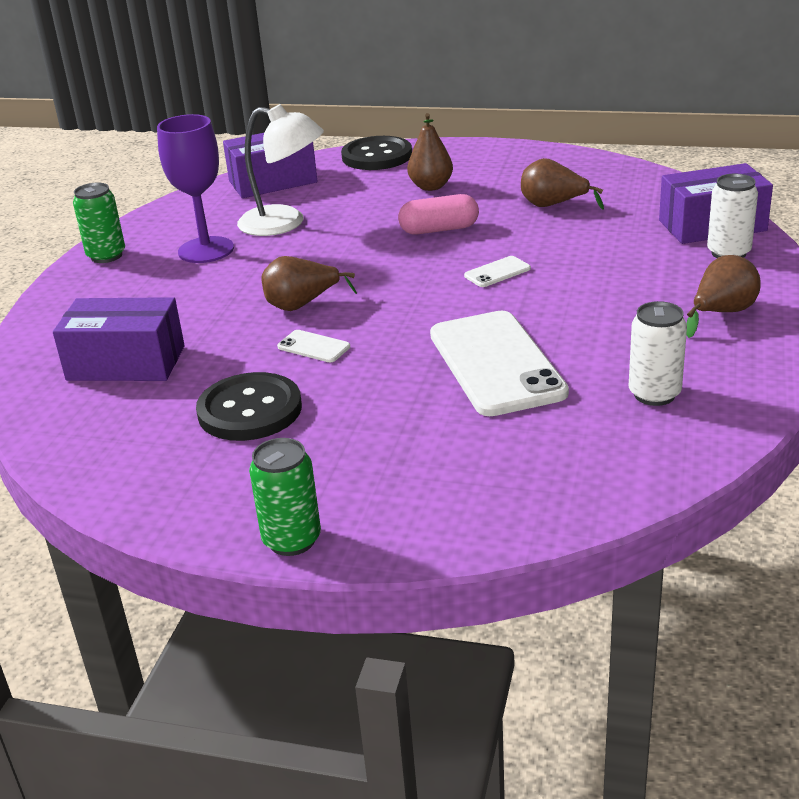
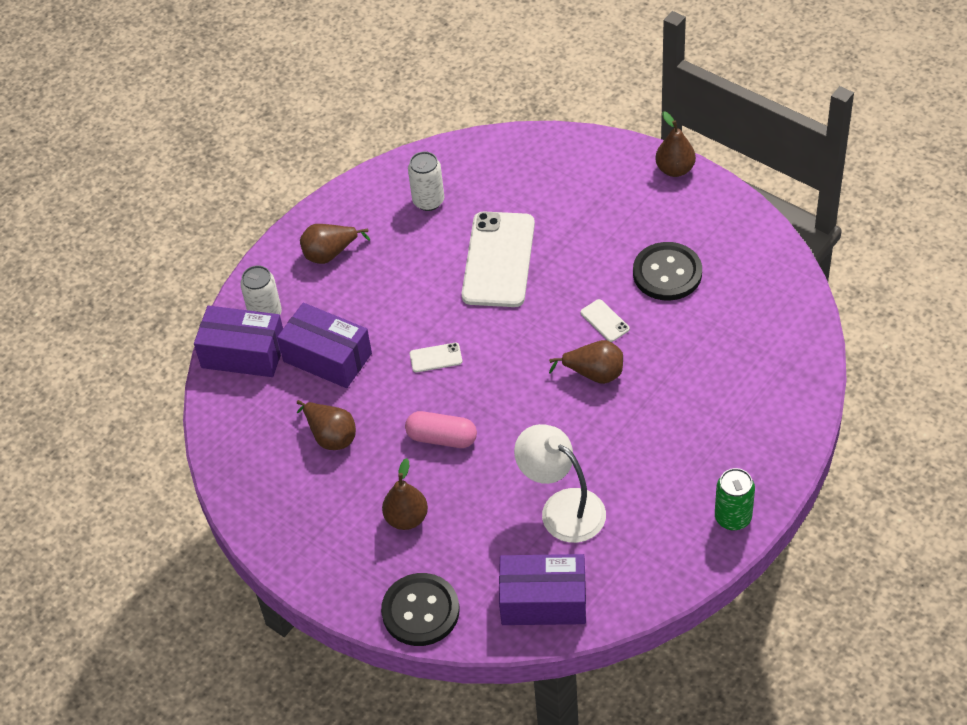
camera: 155 degrees left, 20 degrees up
(126, 363) = (738, 352): purple box -> purple box (327, 357)
(206, 250) = (644, 489): purple goblet -> none
(292, 540) = (675, 169): green can -> brown pear

